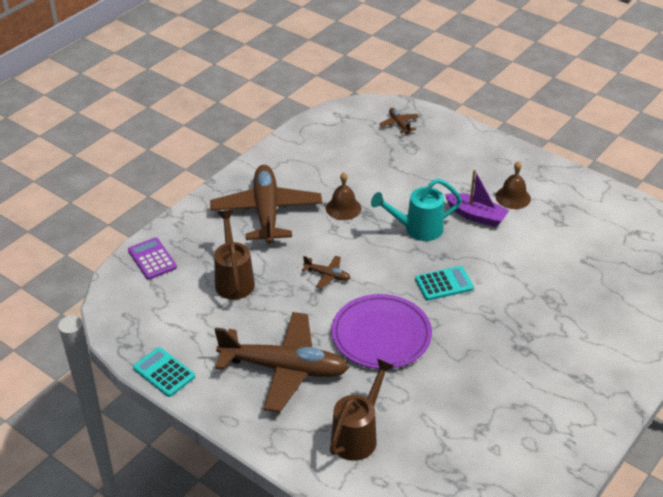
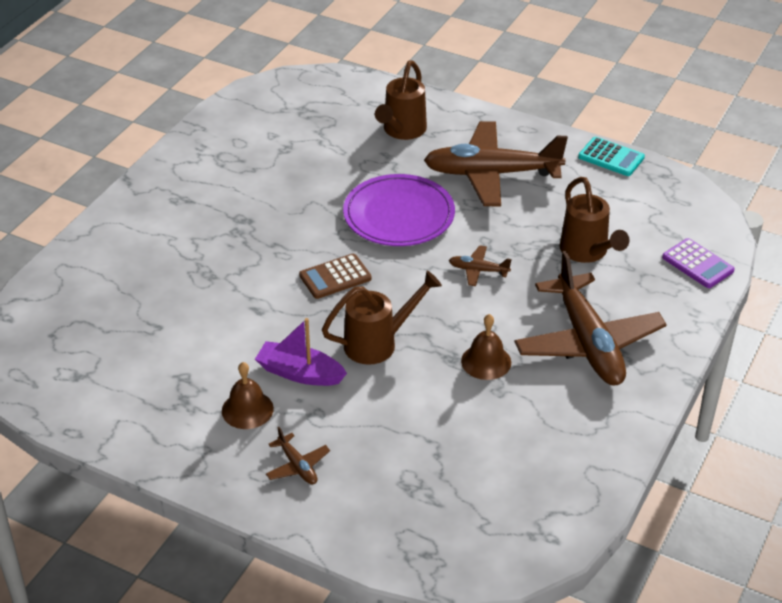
camera: 170 degrees right, 0 degrees up
(399, 124) = (439, 529): brown plane -> brown plane (297, 466)
(417, 229) = (378, 343): turquoise watering can -> brown watering can
(444, 284) = (335, 277): turquoise calculator -> brown calculator

